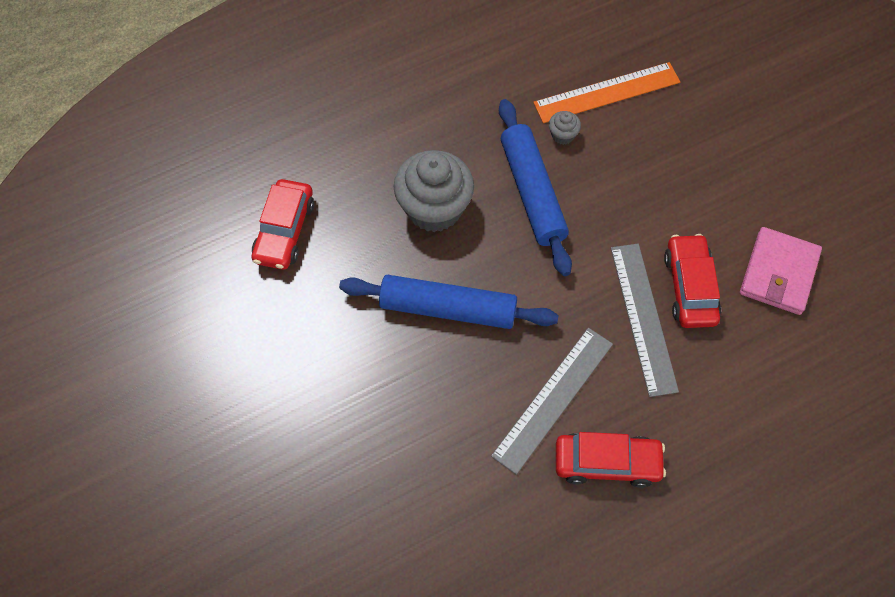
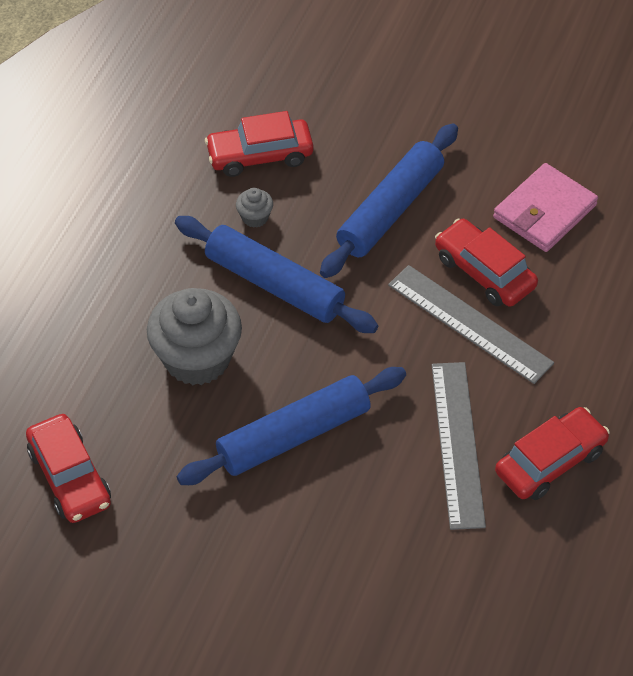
camera: 40 degrees left, 10 degrees down
(607, 92) = (260, 155): orange ruler -> red car
(663, 194) = (390, 210): none -> blue rolling pin
(778, 273) = (544, 211): pink wallet -> pink wallet turned 60 degrees clockwise

